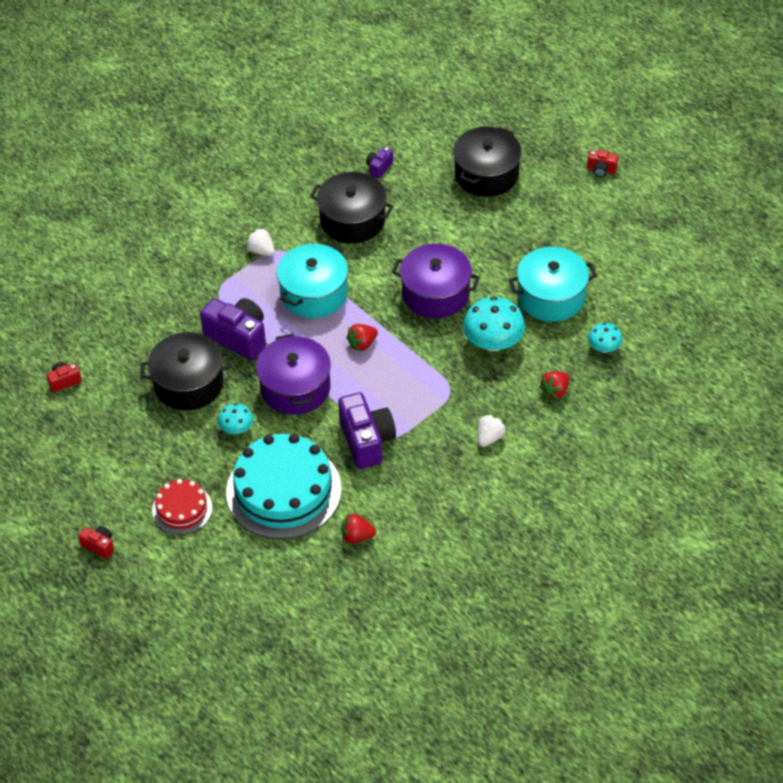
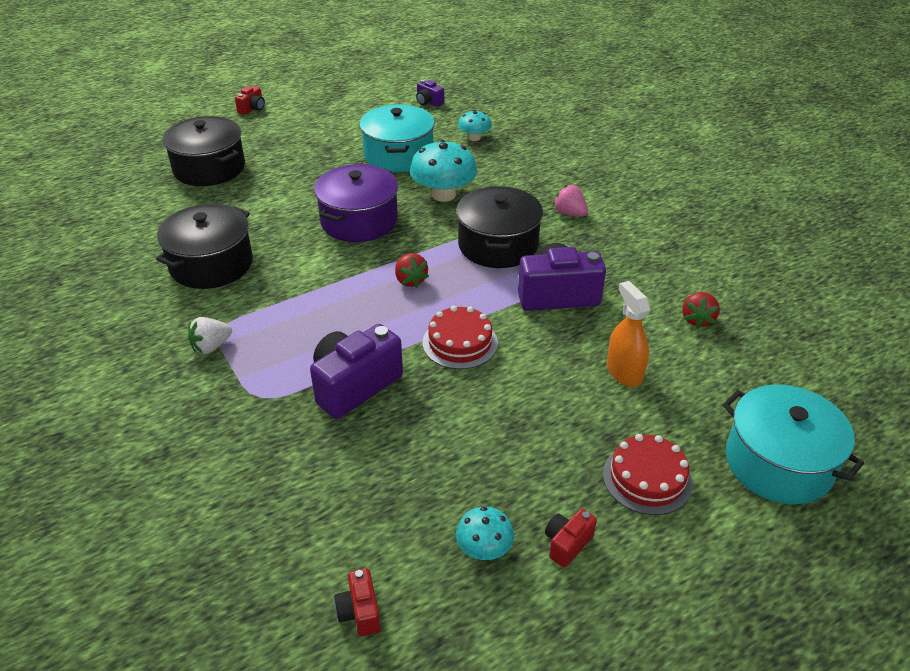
camera: 80 degrees left, 10 degrees down
(99, 546) = (714, 590): red camera -> red camera (567, 544)
(188, 384) = (419, 447): black pot -> black pot (498, 245)
(236, 428) = (513, 405): turquoise mushroom -> turquoise mushroom (484, 548)
(283, 491) = (624, 372): turquoise cake -> orange spray bottle
(295, 388) = (460, 342): purple pot -> red cake
(314, 293) = (312, 309): turquoise pot -> turquoise pot (778, 463)
(379, 168) = (142, 234): purple camera -> purple camera (429, 102)
(489, 437) = (569, 213): white strawberry -> pink strawberry
(555, 391) = (519, 169): red strawberry -> none

